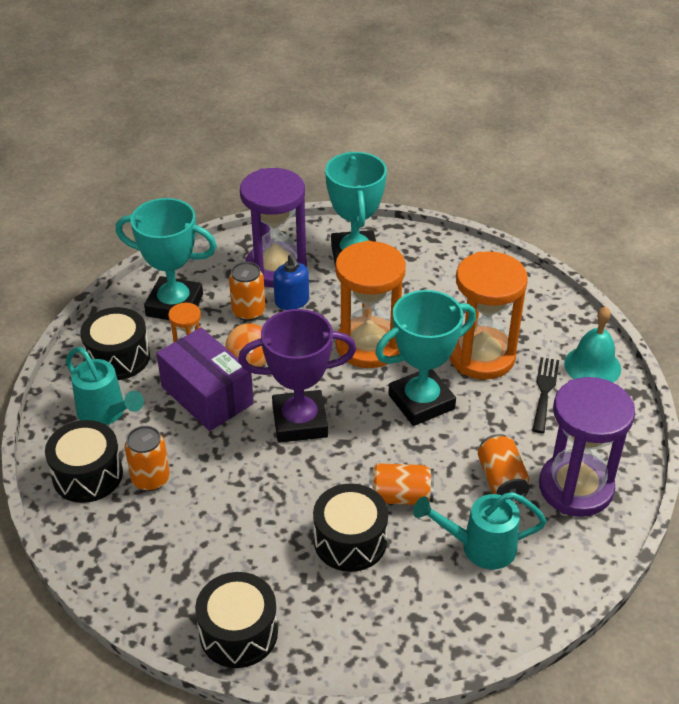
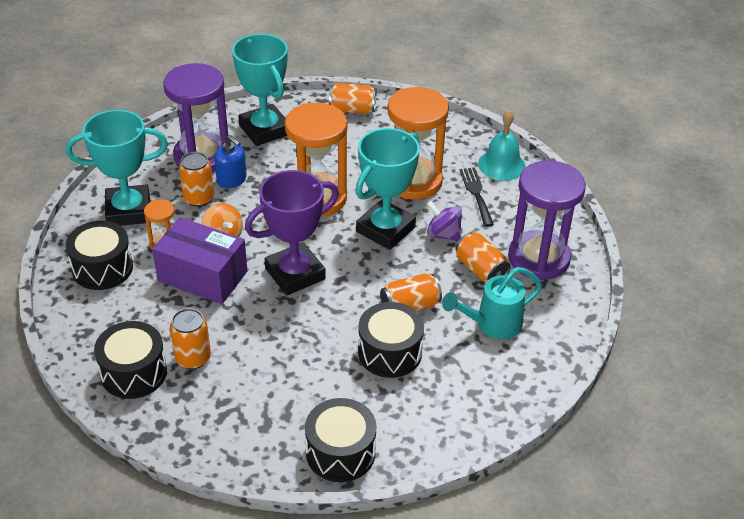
camera: 25 degrees left, 0 degrees up
(105, 413) = (119, 317): turquoise watering can -> none
(459, 258) = (352, 110): none -> orange can
(481, 427) = (443, 234): none -> purple spinning top

